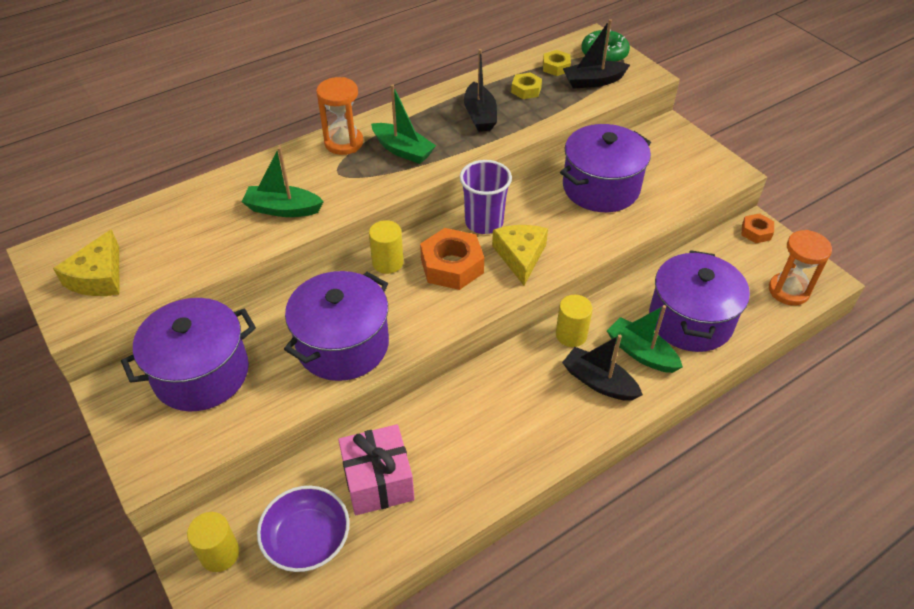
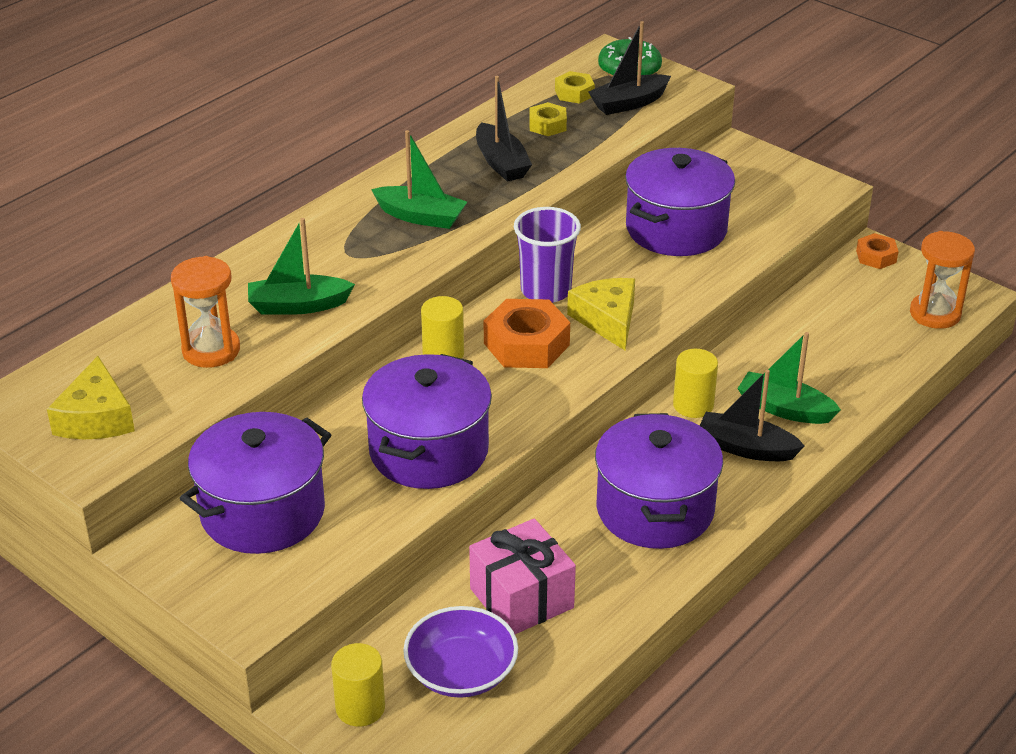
camera: 15 degrees left, 10 degrees down
(344, 143) = (339, 220): orange hourglass -> orange hourglass (211, 350)
(690, 320) = (830, 364): purple pot -> purple pot (655, 509)

